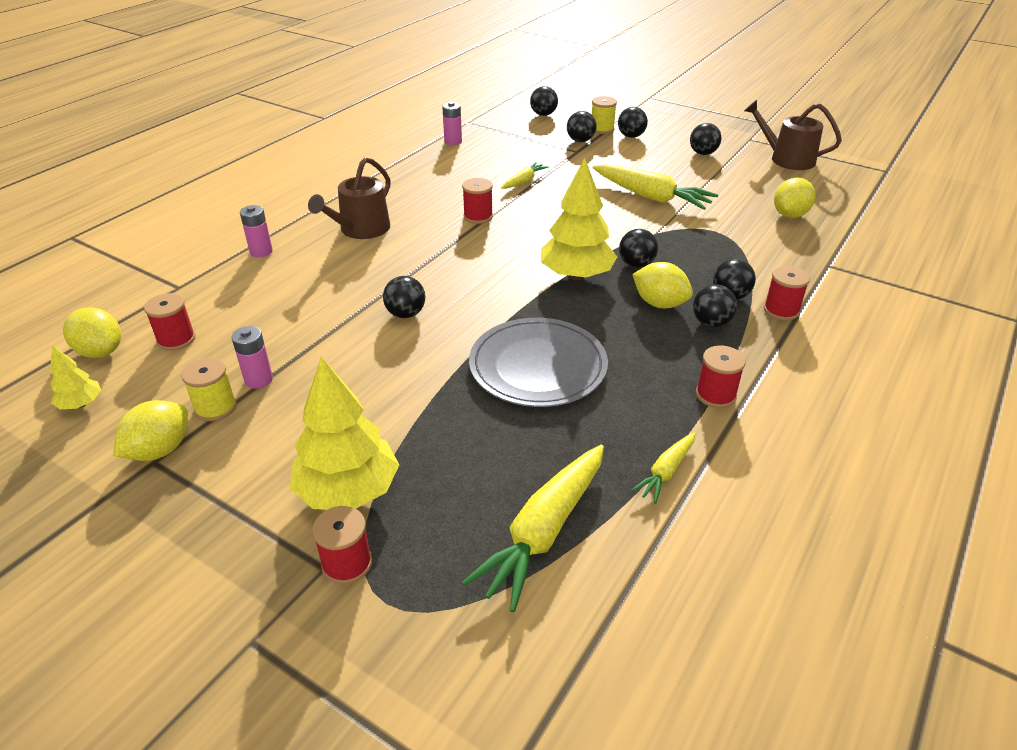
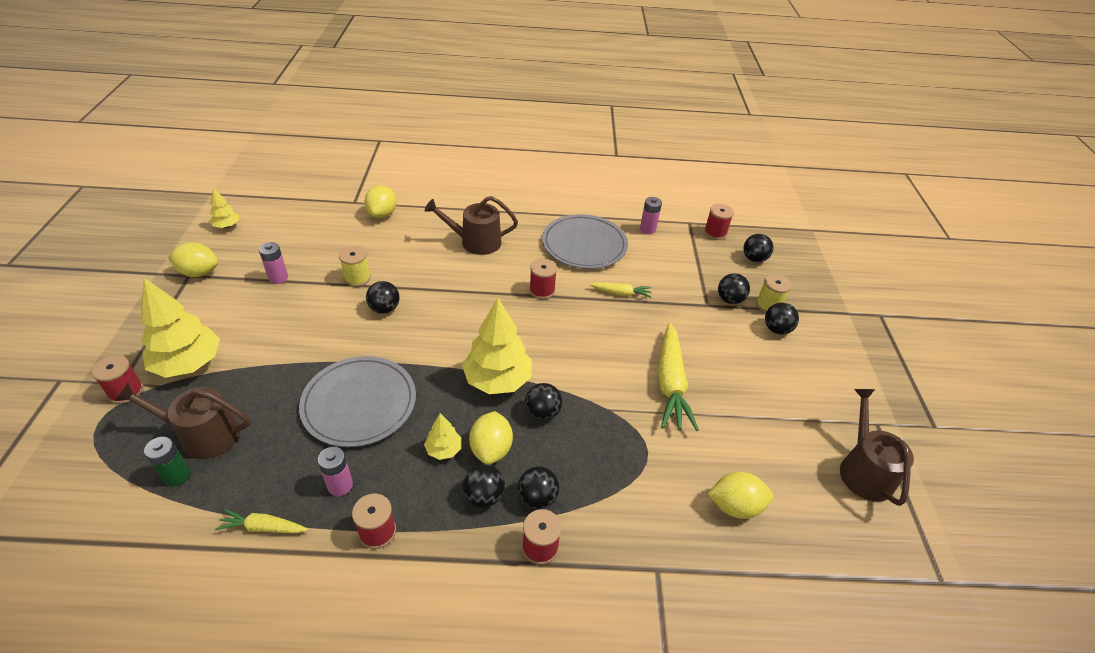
camera: 55 degrees right, 5 degrees up
(100, 351) = (276, 208): yellow lemon -> yellow lemon (382, 214)
(176, 339) = (301, 228): red spool -> red spool (715, 233)
(215, 407) = (244, 274): yellow spool -> yellow spool (357, 278)
(261, 252) = (415, 213): pink battery -> pink battery (340, 485)
(437, 176) = (584, 244): none -> grey plate
(491, 497) = (203, 435): none -> brown watering can
(544, 532) = (177, 476): yellow carrot -> green battery
(641, 330) = (444, 449): none -> yellow tree
(703, 153) = (799, 394): black ball -> none

